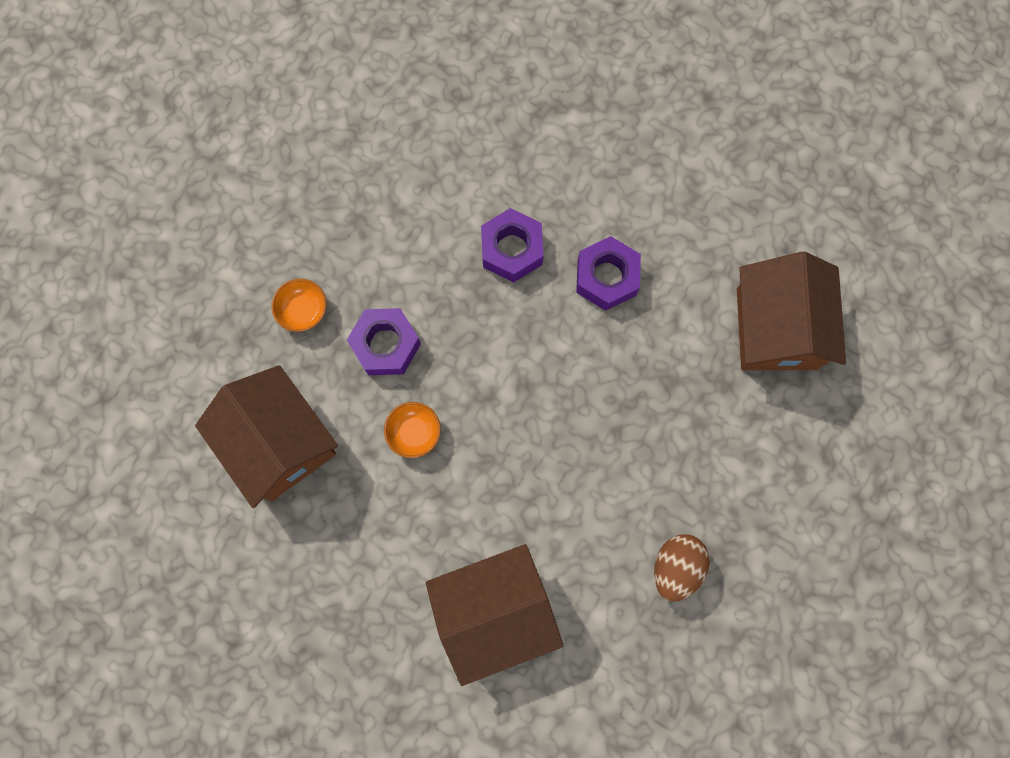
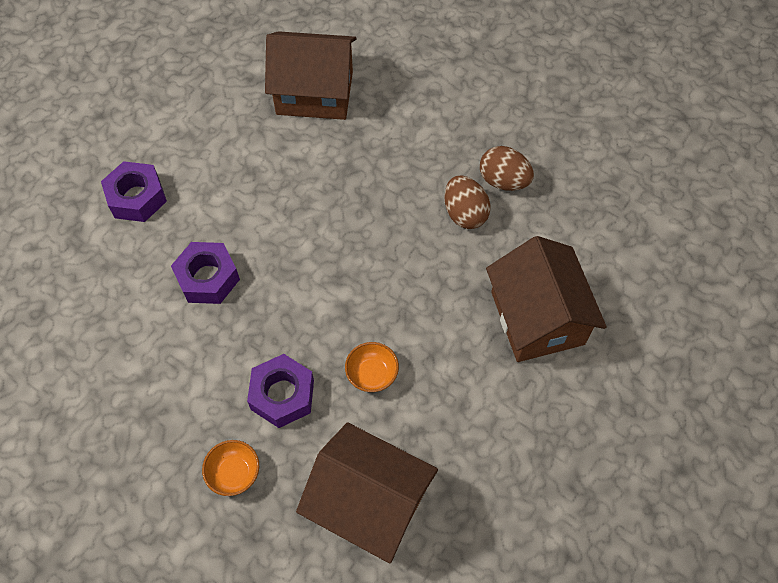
camera: 85 degrees left, 15 degrees down
(280, 442) = (369, 502): brown house -> brown house turned 60 degrees clockwise
(606, 277) = (249, 206): purple nut -> purple nut (137, 197)
(623, 521) = (464, 214): none -> brown egg

